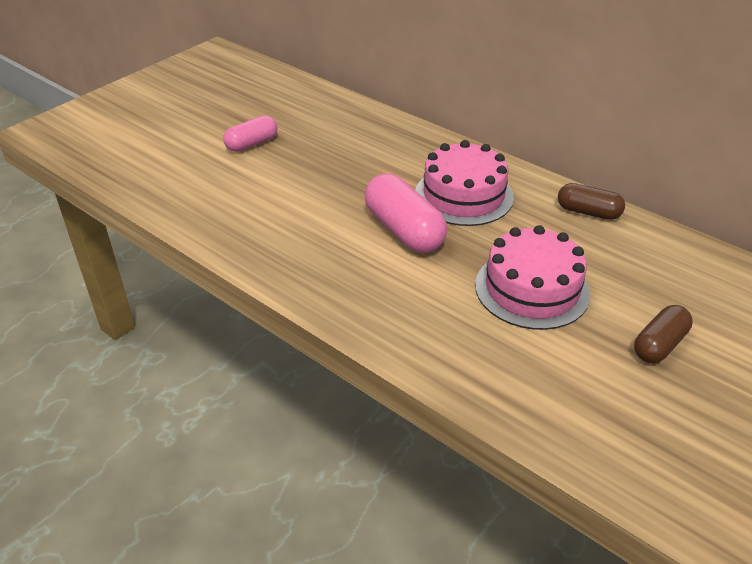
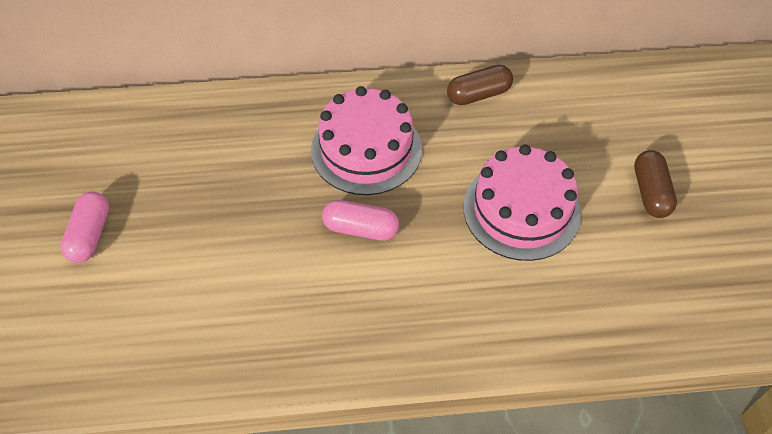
camera: 45 degrees left, 15 degrees up
(403, 230) = (360, 229): pink capsule -> pink capsule, size x0.62

